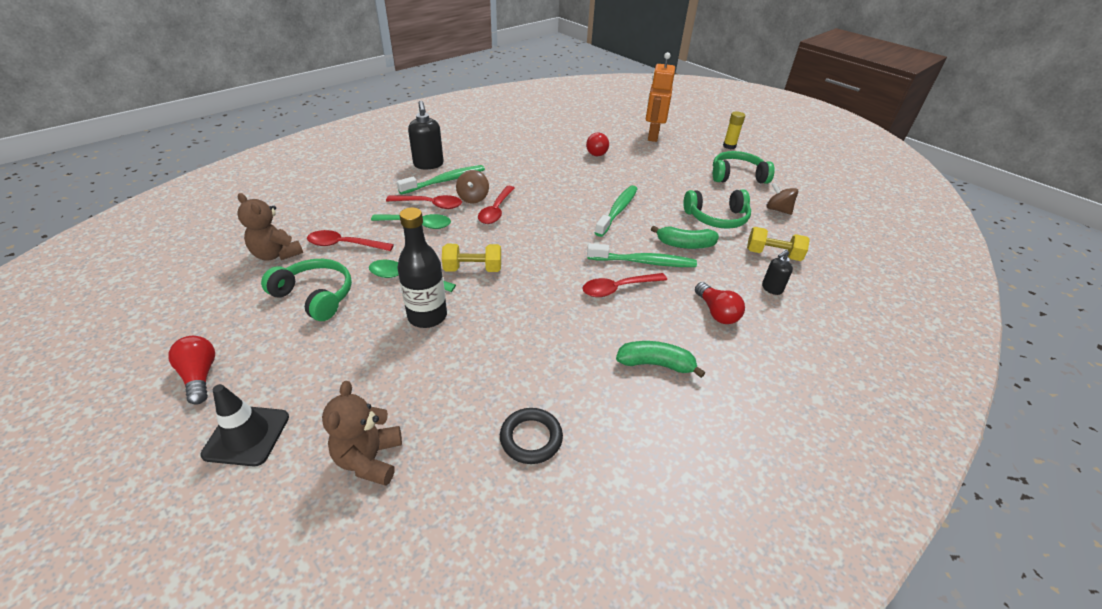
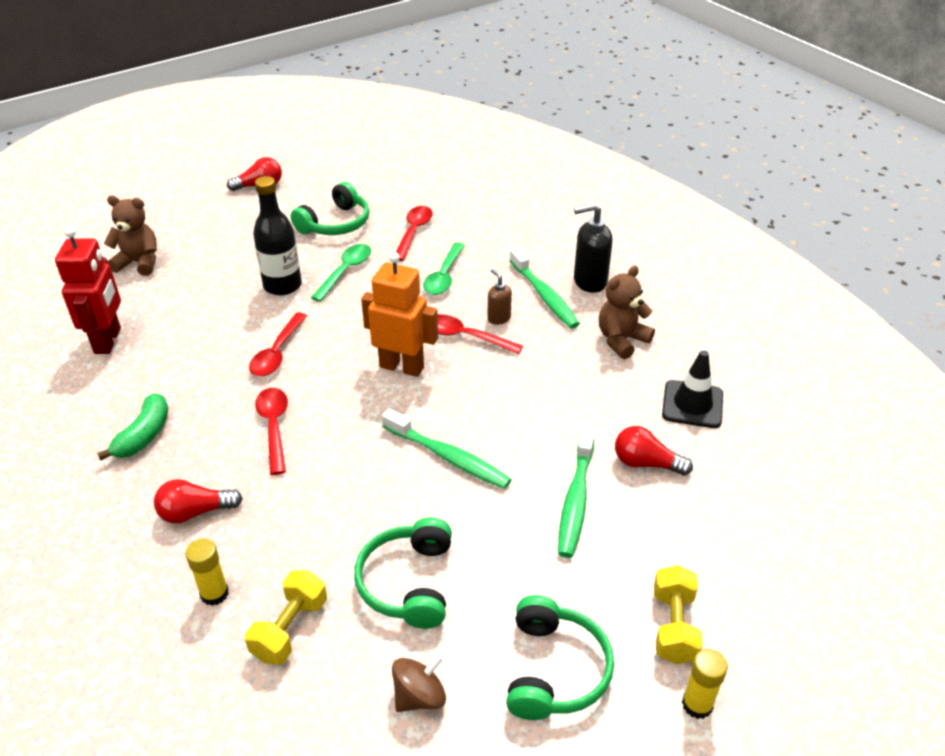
camera: 100 degrees right, 0 degrees up
(247, 435) = (191, 212): black traffic cone -> black traffic cone (692, 404)
(276, 254) = (406, 197): brown teddy bear -> brown teddy bear (621, 340)
(430, 205) = (486, 284): red spoon -> red spoon (277, 353)
(473, 198) = (498, 318): brown spinning top -> brown soap dispenser
(473, 269) = (347, 315): yellow dumbbell -> yellow dumbbell (673, 626)
(531, 438) = (108, 341): black ring -> red robot
(644, 262) = (317, 462): green toothbrush -> green toothbrush (576, 500)
(652, 136) = (727, 563): orange robot -> orange robot (402, 367)
(685, 245) = (345, 518): green banana -> none
(771, 289) = (214, 593): black soap dispenser -> yellow glue stick

